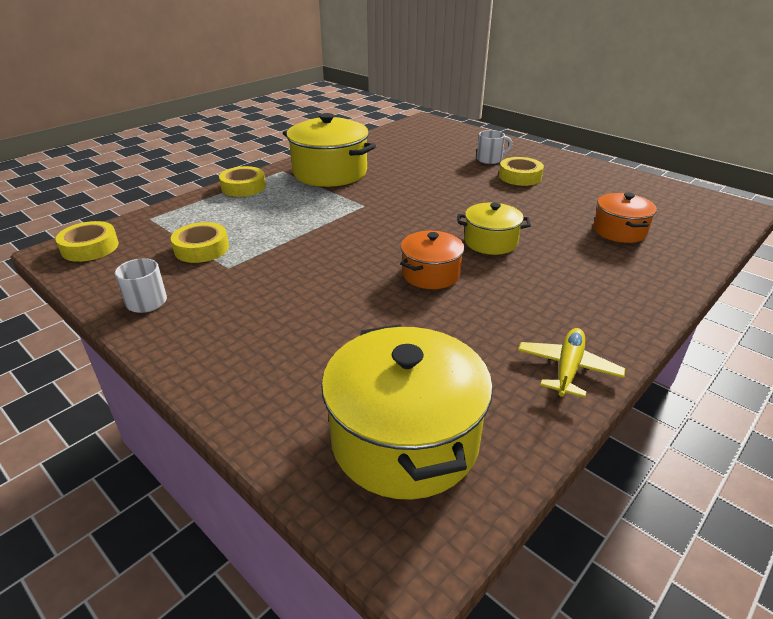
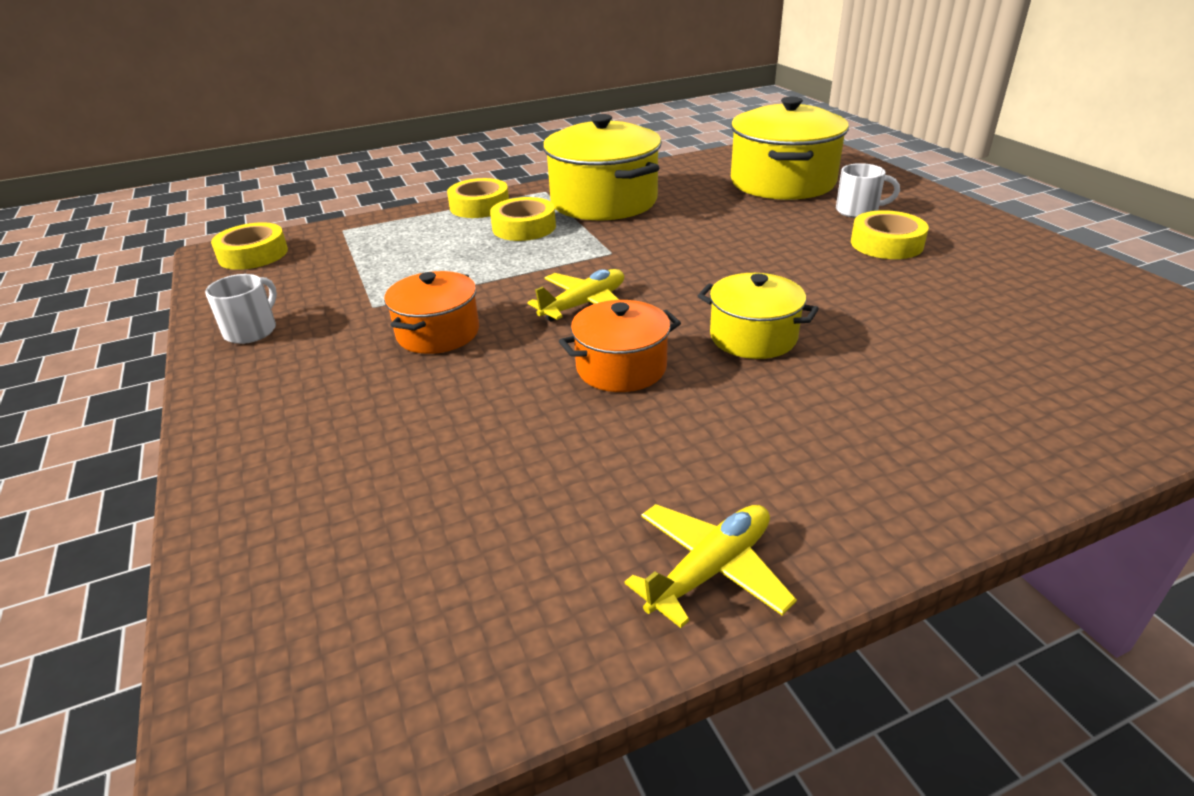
camera: 25 degrees right, 0 degrees up
(201, 249) = (365, 277): yellow tape -> yellow tape (524, 227)
(375, 241) = (584, 304): none -> yellow plane
(405, 439) = (378, 603): yellow pot -> yellow pot (782, 182)
(619, 231) = (997, 359): orange pot -> orange pot (438, 333)

